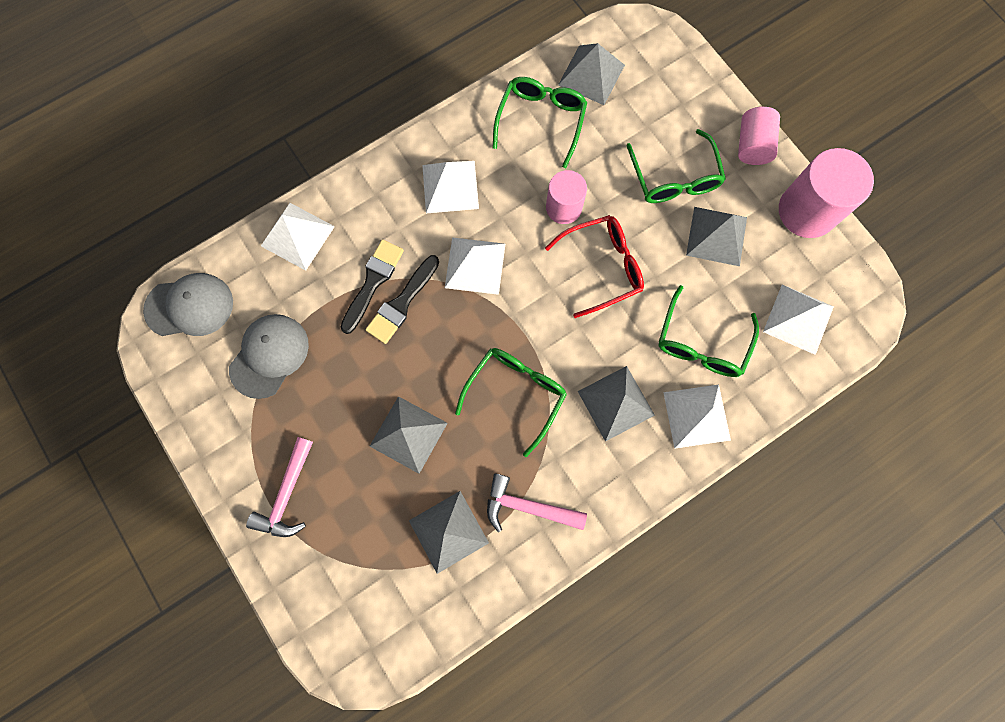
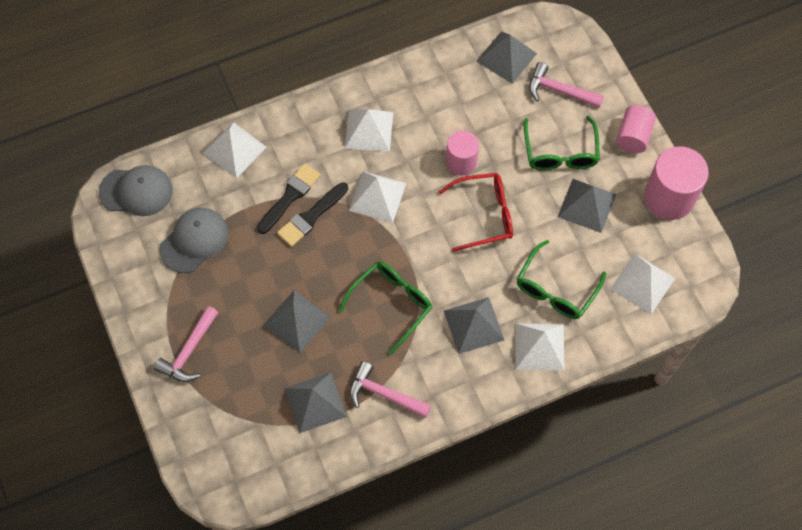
camera: 10 degrees right, 10 degrees down
(541, 120) = (456, 88): green glasses -> none
(658, 105) = (559, 90): none -> pink hammer

